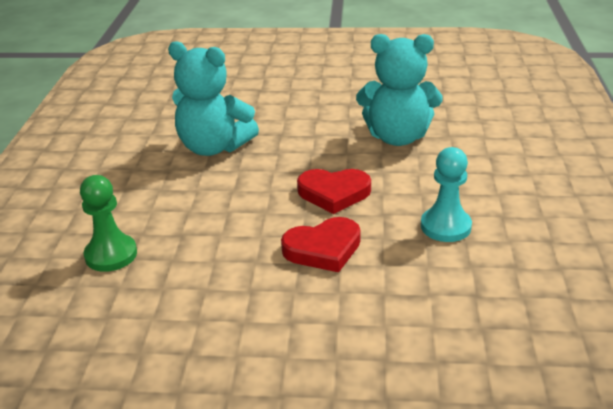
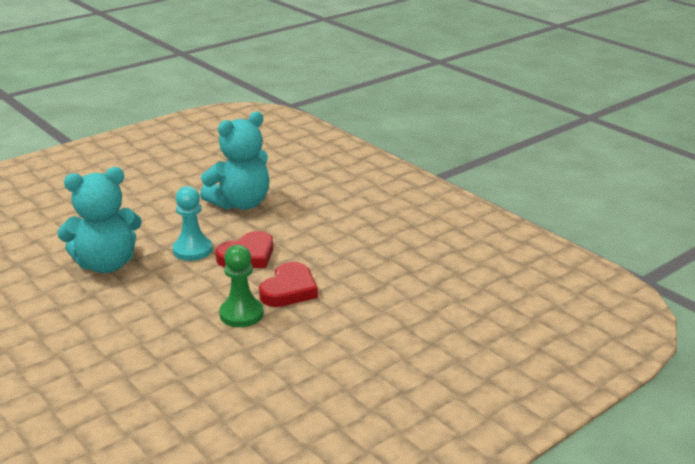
camera: 45 degrees left, 5 degrees down
(111, 255) = (140, 365): green pawn -> green pawn (241, 314)
(445, 226) = (346, 244): turquoise pawn -> turquoise pawn (192, 250)

